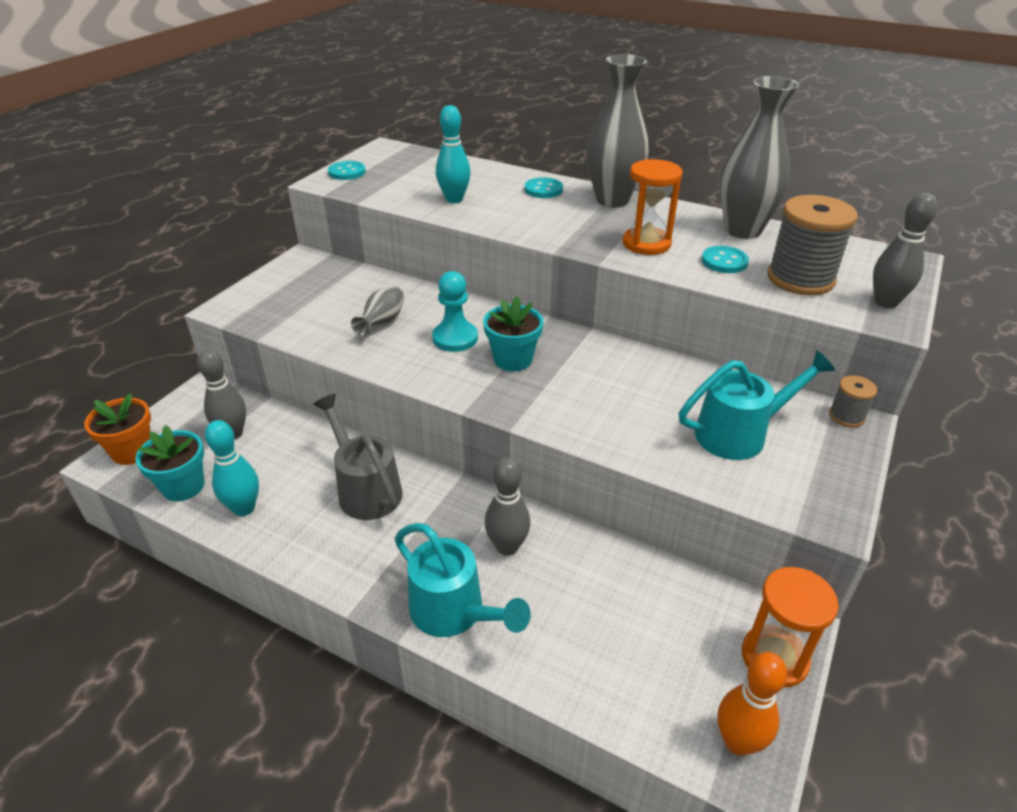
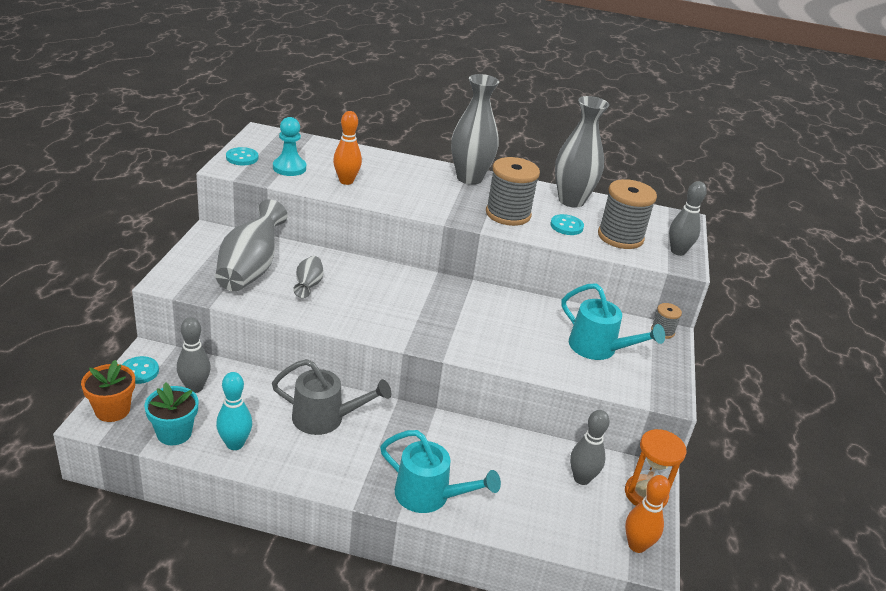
camera: 20 degrees left, 5 degrees down
(325, 299) = (250, 269): none -> grey vase
(365, 488) = (326, 419): grey watering can -> grey watering can turned 150 degrees clockwise
(454, 199) = (346, 181): turquoise bowling pin -> orange bowling pin
(455, 338) = (372, 295): turquoise pawn -> turquoise pawn (289, 168)
(507, 546) = (450, 447): grey bowling pin -> grey bowling pin (581, 478)
(513, 359) = (423, 308): turquoise flower pot -> none
(543, 189) = (413, 170): turquoise button -> turquoise button (139, 371)
(646, 243) = (508, 214): orange hourglass -> grey spool
(740, 433) = (599, 349): turquoise watering can -> turquoise watering can turned 75 degrees clockwise

